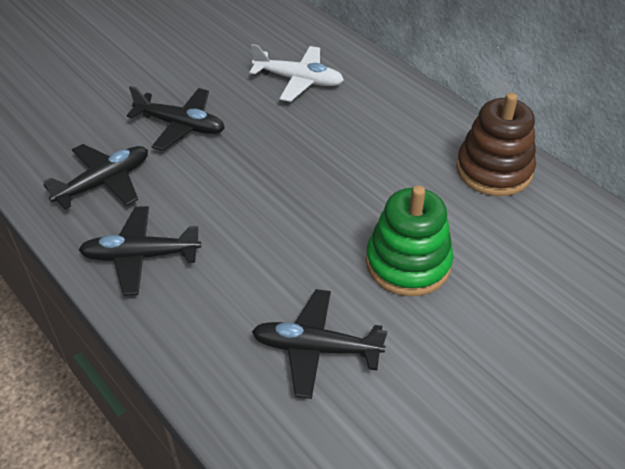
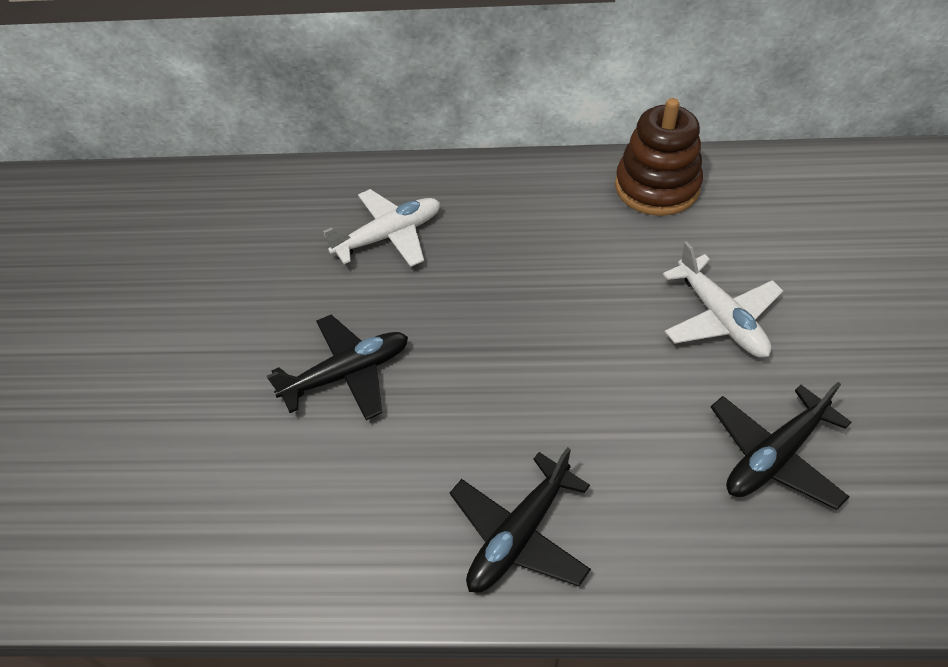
camera: 45 degrees left, 5 degrees up
(104, 182) = (364, 501): black plane -> none
(408, 263) = (720, 318): green stacking toy -> white plane

